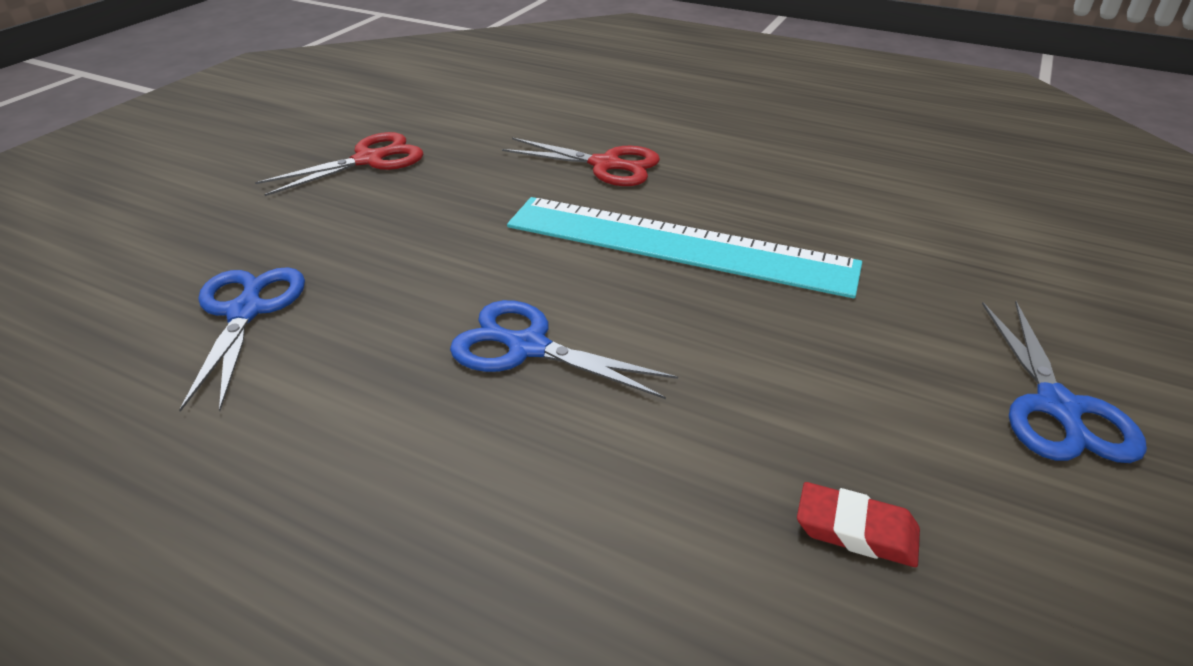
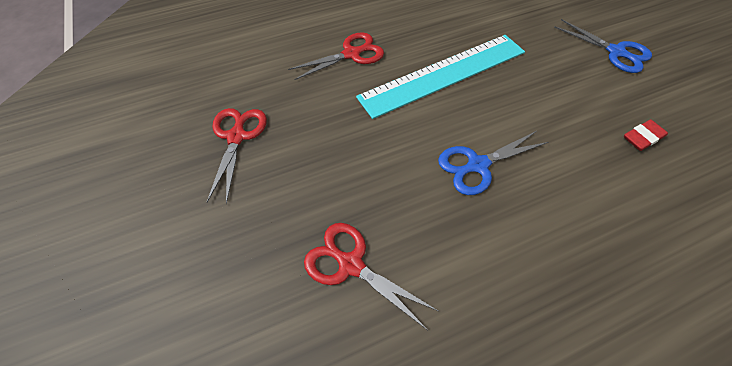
camera: 50 degrees left, 20 degrees up
(246, 312) = (351, 264): blue scissors -> red scissors

